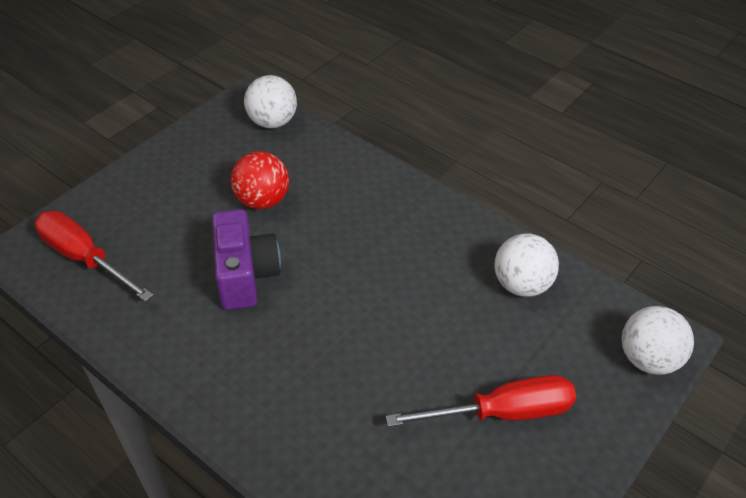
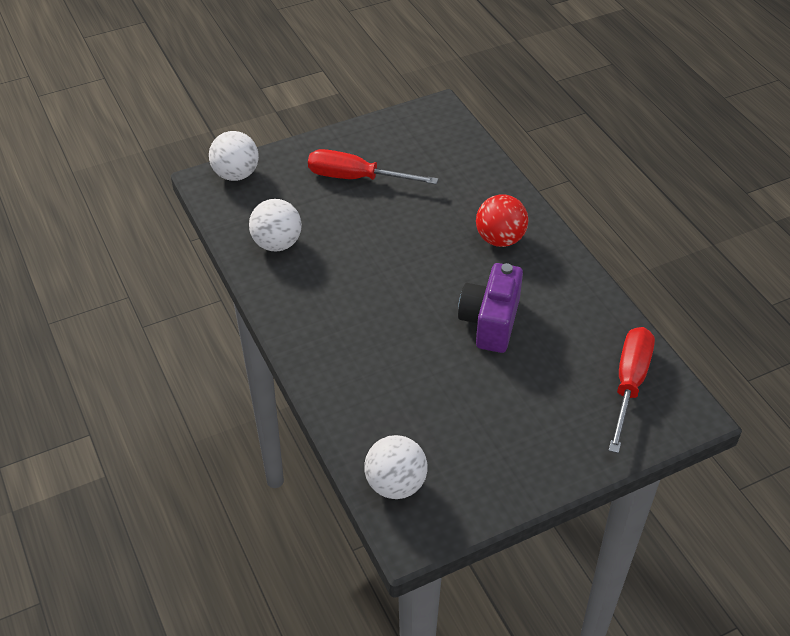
camera: 155 degrees left, 0 degrees up
(84, 258) = (629, 384): red screwdriver -> red screwdriver turned 135 degrees counterclockwise
(262, 200) = (447, 388): red ball -> red ball (500, 239)

